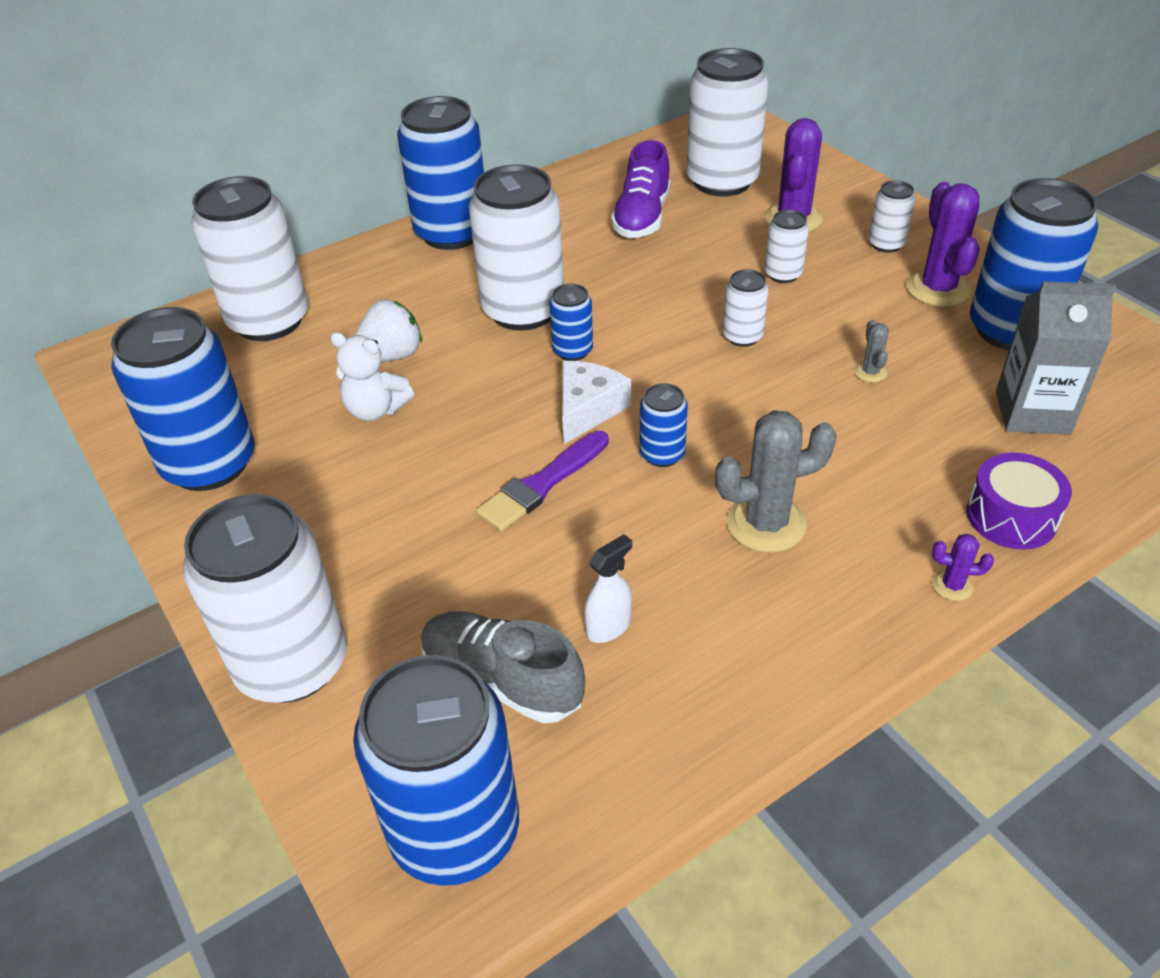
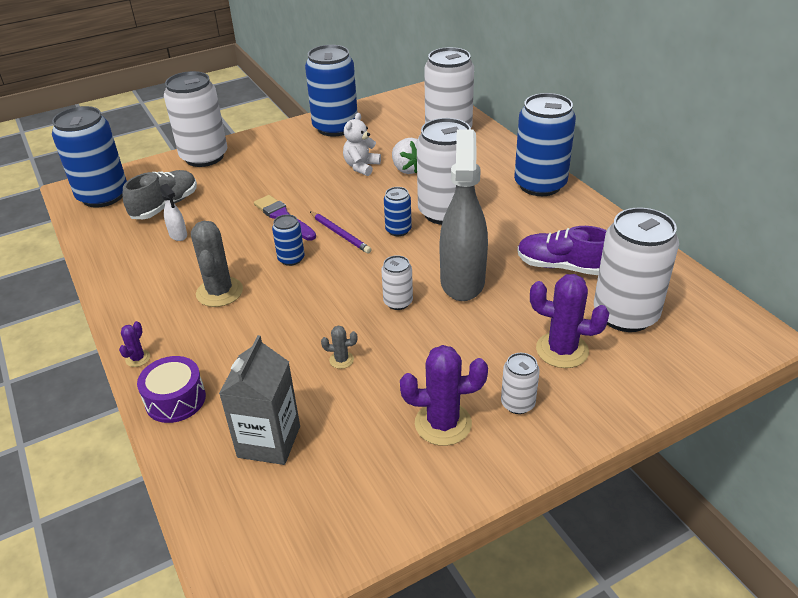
camera: 95 degrees right, 5 degrees down
(588, 409) = (340, 234): white cheese -> purple pencil
(686, 288) = (462, 281): none -> grey spray bottle
(783, 274) = (475, 332): white can -> none
(1011, 330) = (374, 459): blue can -> none

